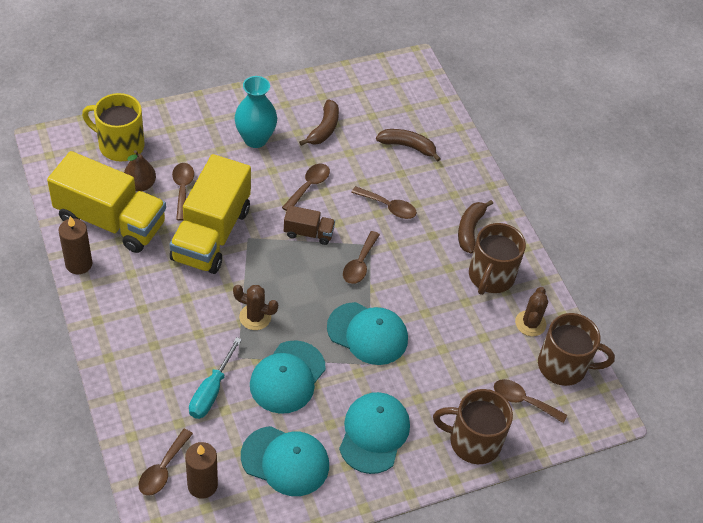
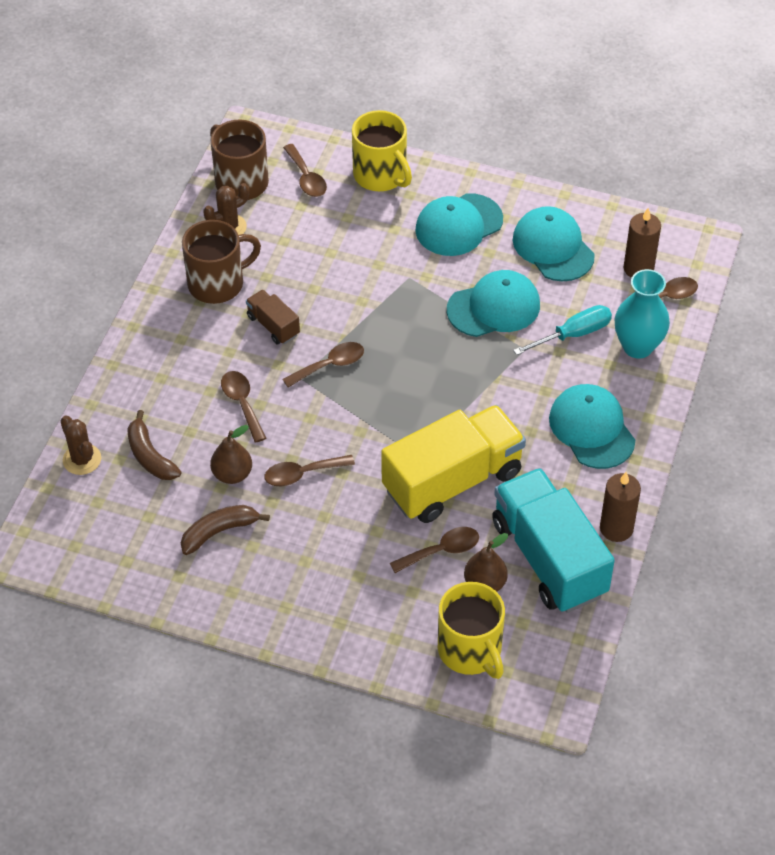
camera: 135 degrees left, 0 degrees up
(111, 221) = (549, 558): yellow truck -> turquoise truck
(182, 189) = (441, 551): brown spoon -> brown spoon turned 150 degrees counterclockwise
(255, 139) = (308, 565): turquoise vase -> turquoise vase (637, 346)
(255, 317) = (478, 374): brown cactus -> brown cactus (82, 459)
(308, 233) = (351, 424): brown truck -> brown truck (273, 325)
(350, 163) = (232, 474): none -> brown pear
(367, 333) = (386, 301): turquoise cap -> turquoise cap (591, 429)
(470, 230) = (186, 335): brown banana -> none
(473, 441) = (381, 175): brown mug -> yellow mug

